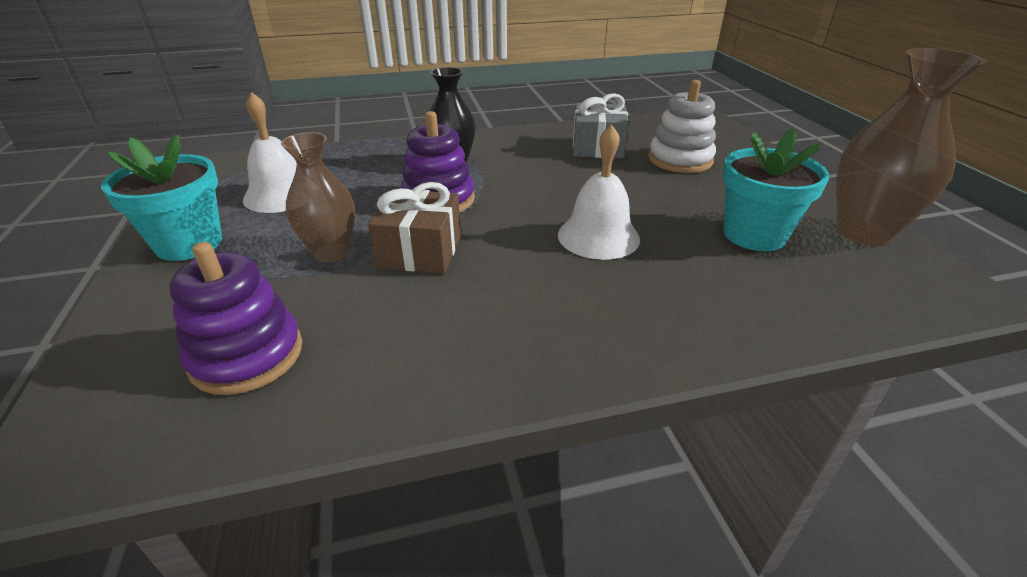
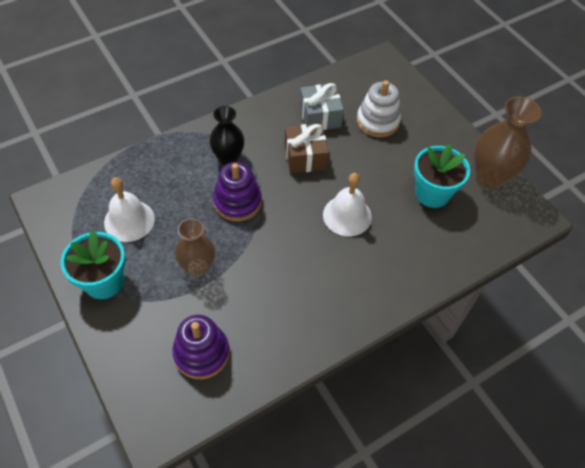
camera: 20 degrees left, 20 degrees up
(420, 251) = (250, 253): brown gift -> brown gift (305, 157)

